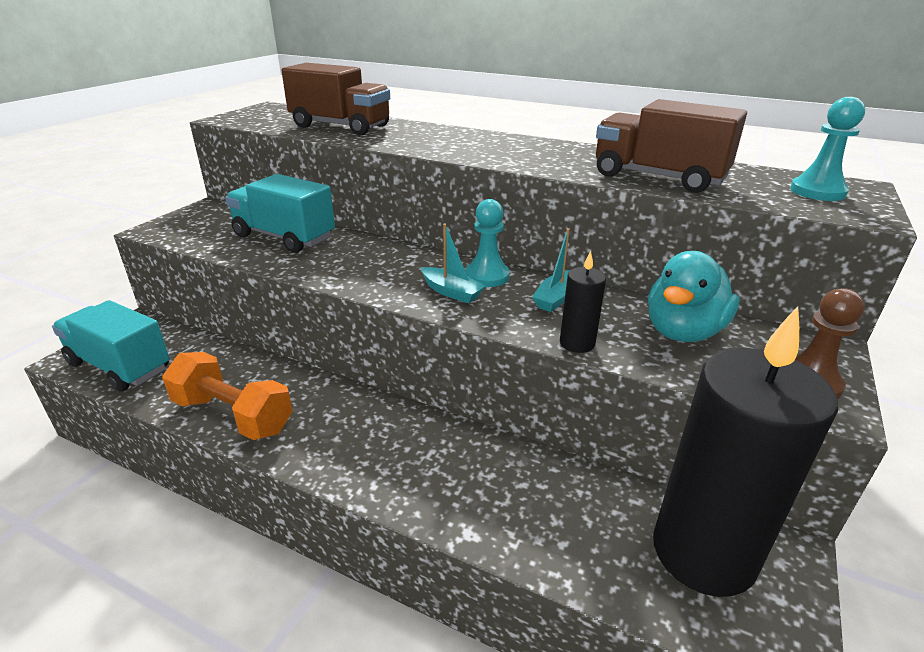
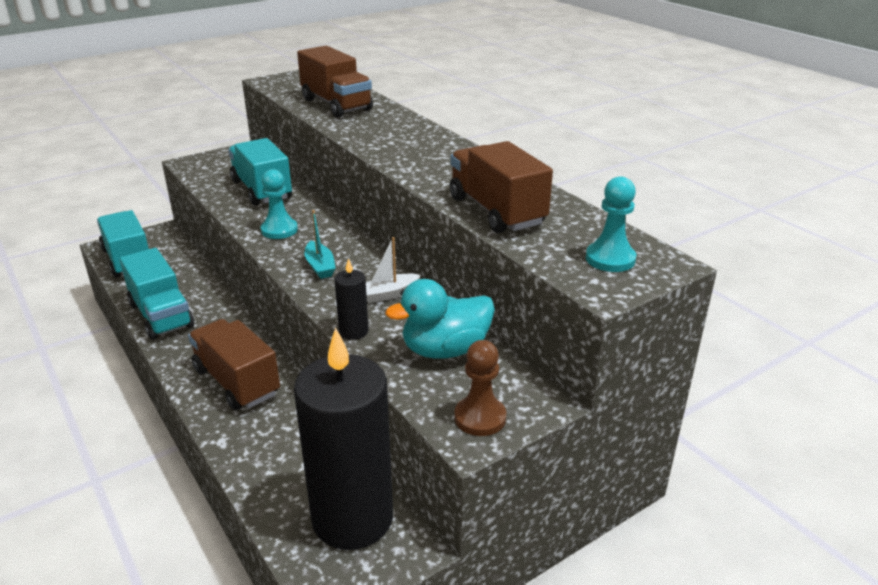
camera: 30 degrees right, 0 degrees up
(233, 415) = (161, 315): orange dumbbell -> turquoise truck
(410, 456) = (237, 382): none -> brown truck
(487, 276) = (362, 261): turquoise pawn -> turquoise pawn (279, 230)
(556, 298) = (388, 294): turquoise boat -> white boat

